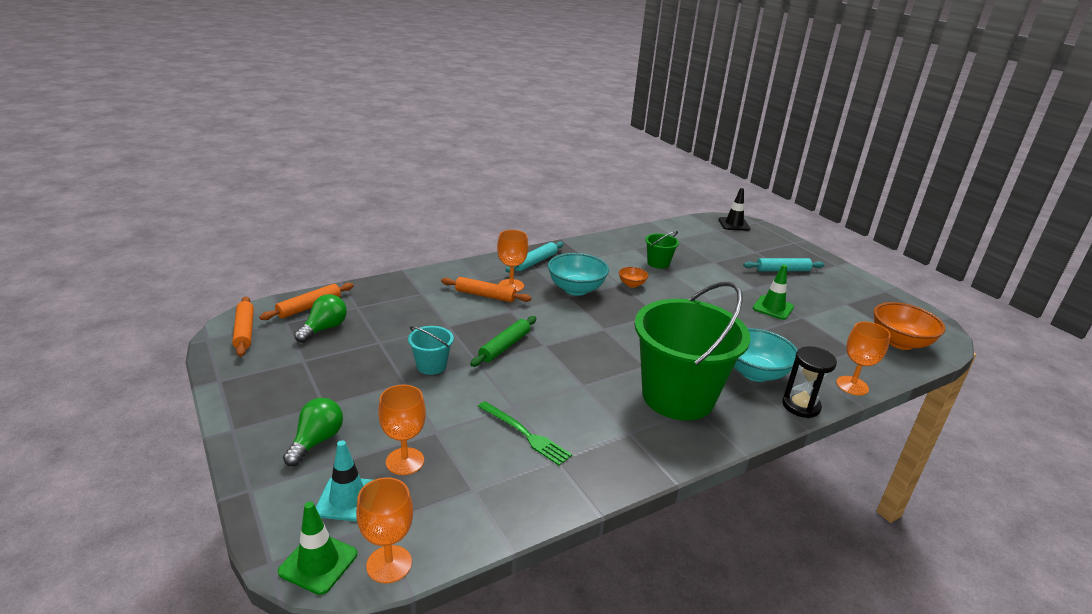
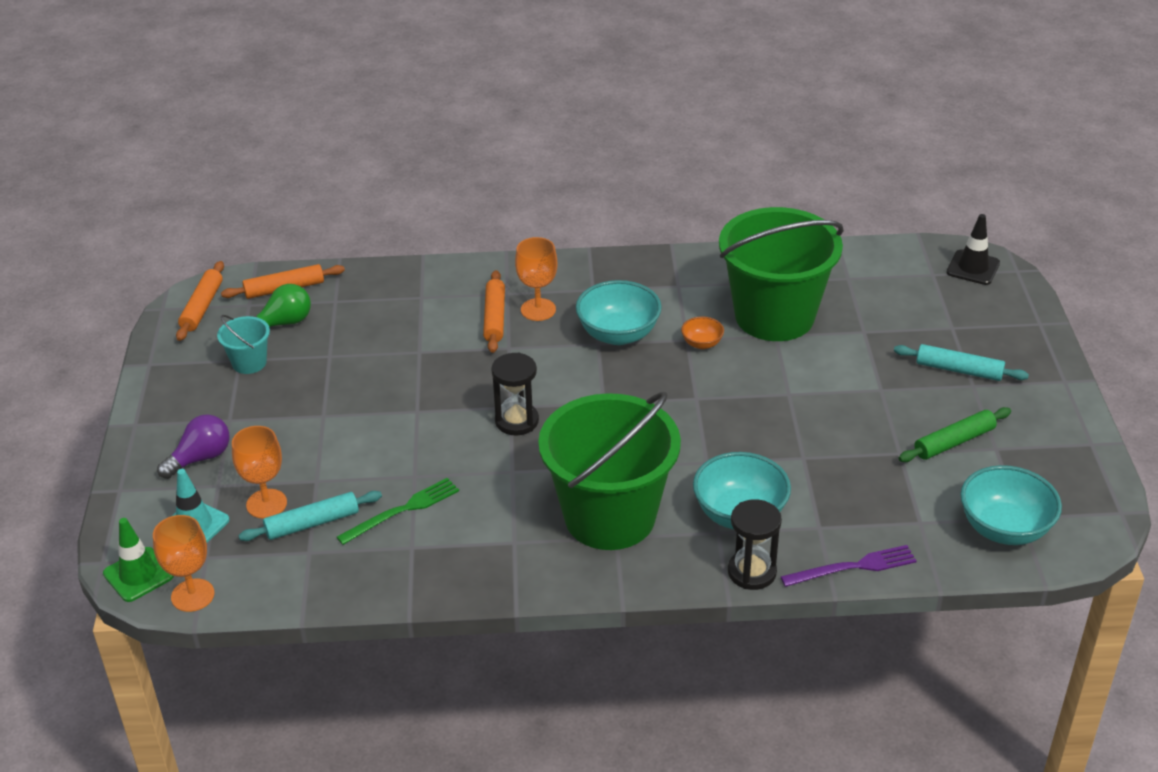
camera: 30 degrees right, 10 degrees up
(316, 441) = (200, 458): green light bulb -> purple light bulb
(431, 366) = (364, 401): turquoise bucket -> turquoise bucket (249, 363)
(485, 295) = (494, 318): orange rolling pin -> orange rolling pin turned 45 degrees clockwise
(505, 346) = (463, 397): green rolling pin -> green rolling pin (954, 442)
(525, 434) = (402, 510): green fork -> green fork turned 105 degrees counterclockwise
(535, 262) = (600, 277): turquoise rolling pin -> turquoise rolling pin (312, 523)
(557, 352) = (516, 421): none -> black hourglass
(658, 263) = (774, 316): green bucket -> green bucket, size x2.38
(773, 308) = (871, 428): green traffic cone -> none
(852, 385) = (853, 567): orange goblet -> purple fork
(900, 342) = (1004, 528): orange bowl -> turquoise bowl

